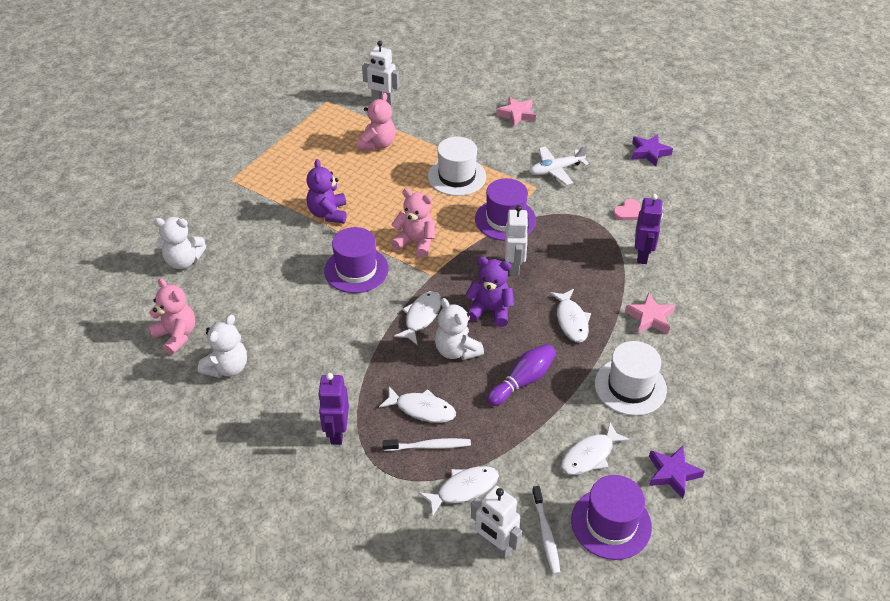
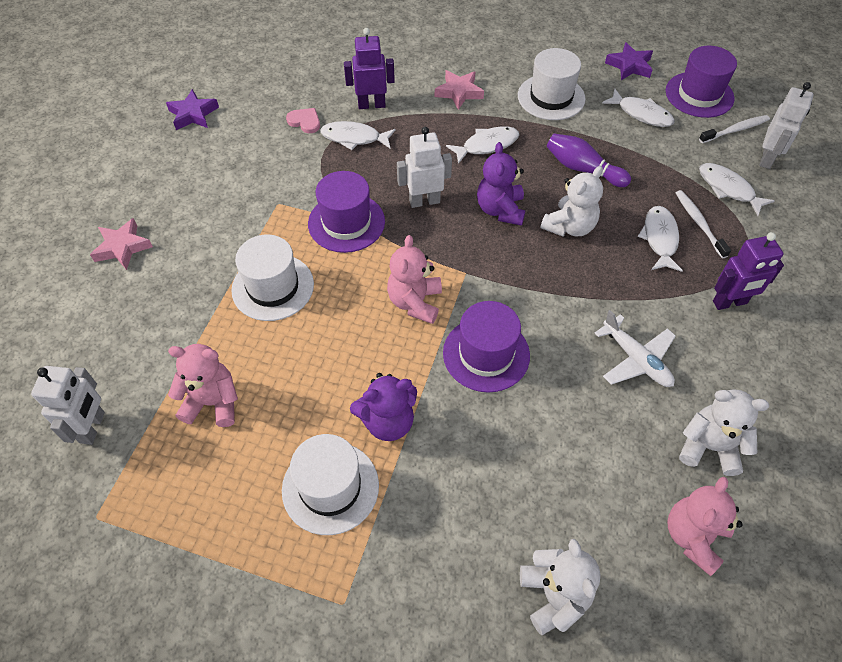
camera: 105 degrees left, 10 degrees up
(298, 183) = (330, 487): none -> white hat
(421, 317) = (536, 268): white fish -> white fish (354, 138)
(556, 170) = (240, 190): white plane -> white plane (636, 359)

